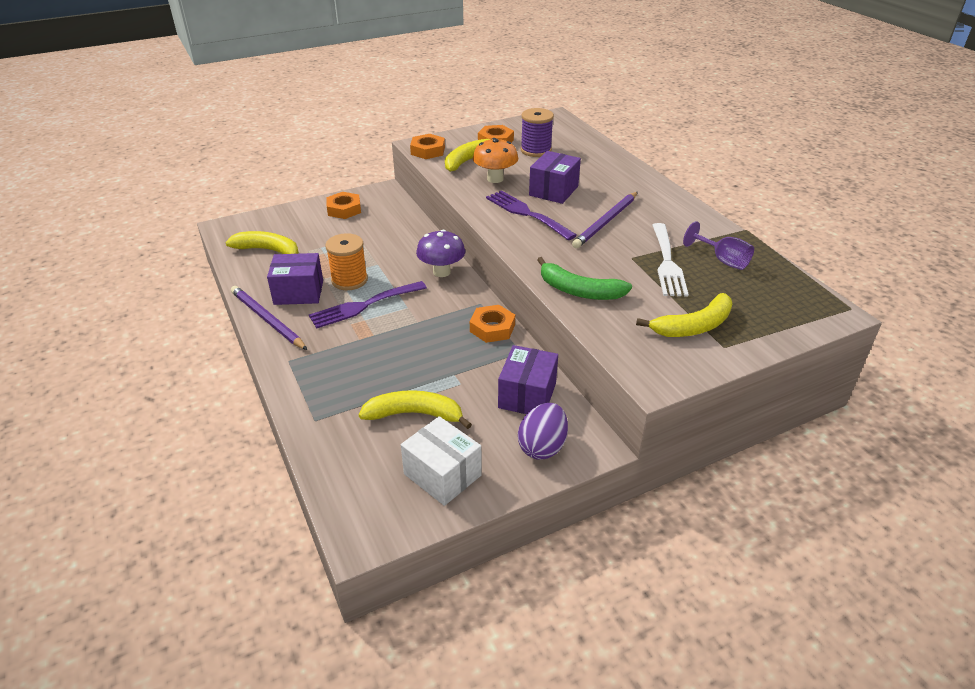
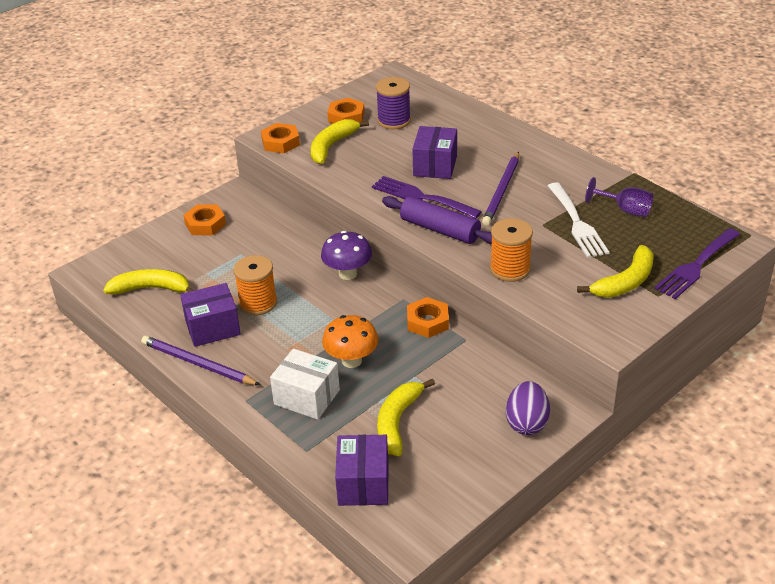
camera: 15 degrees left, 0 degrees up
(364, 306) = (288, 327): purple fork -> purple fork (696, 266)
(415, 414) = (397, 422): yellow banana -> yellow banana turned 60 degrees counterclockwise
(442, 475) = (451, 469): white box -> white box (307, 397)
(495, 179) = (369, 163): orange mushroom -> orange mushroom (351, 360)
(527, 395) = (491, 379): purple box -> purple box (363, 483)
(529, 243) = (440, 229): none -> purple rolling pin
(579, 291) = (510, 269): green banana -> orange spool

